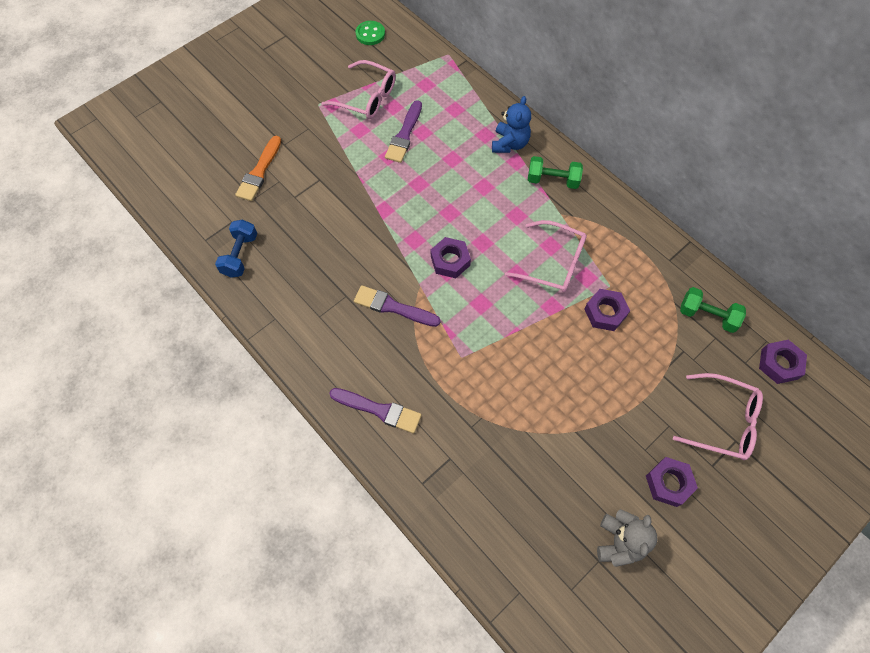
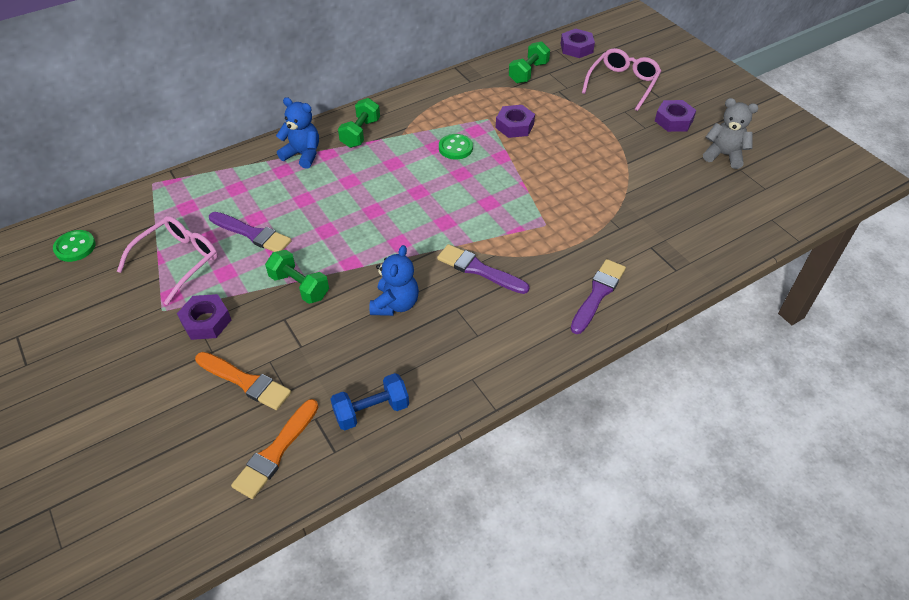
camera: 80 degrees left, 15 degrees down
(203, 205) = (275, 452): none -> orange brush
(240, 255) = (371, 411): blue dumbbell -> blue dumbbell turned 45 degrees counterclockwise
(344, 250) = (395, 304): none -> blue teddy bear
(353, 181) = (299, 286): none -> green dumbbell
(393, 307) = (479, 269): purple brush -> purple brush turned 90 degrees clockwise
(450, 261) = (433, 218): purple nut -> purple nut (206, 321)
(553, 263) = (455, 148): pink glasses -> green button

